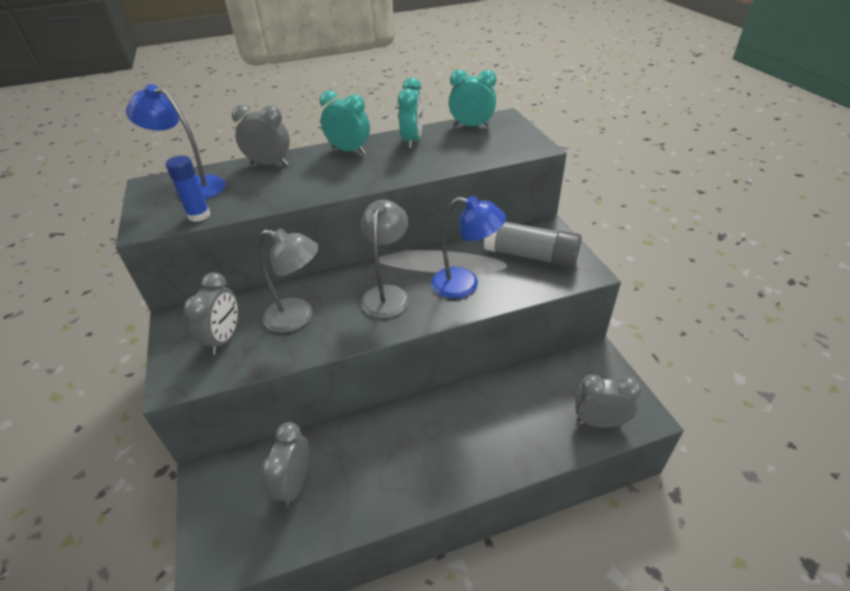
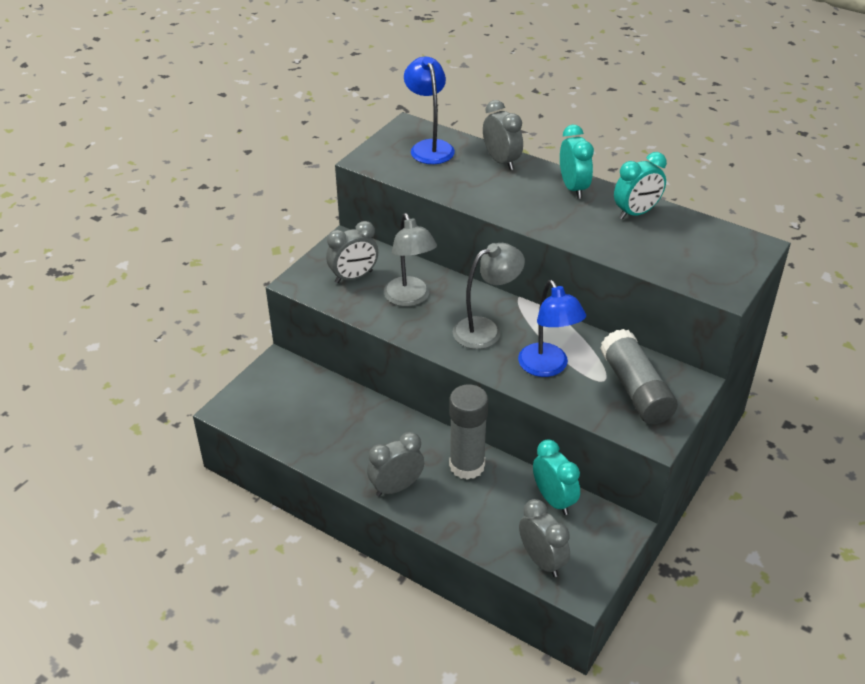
camera: 50 degrees right, 0 degrees up
(199, 215) = (403, 174): blue glue stick -> none
(295, 483) = (314, 411): grey clock -> grey clock (396, 487)
(464, 408) = (467, 465): none -> grey glue stick
(471, 126) = (711, 233): turquoise clock -> turquoise clock (554, 500)

